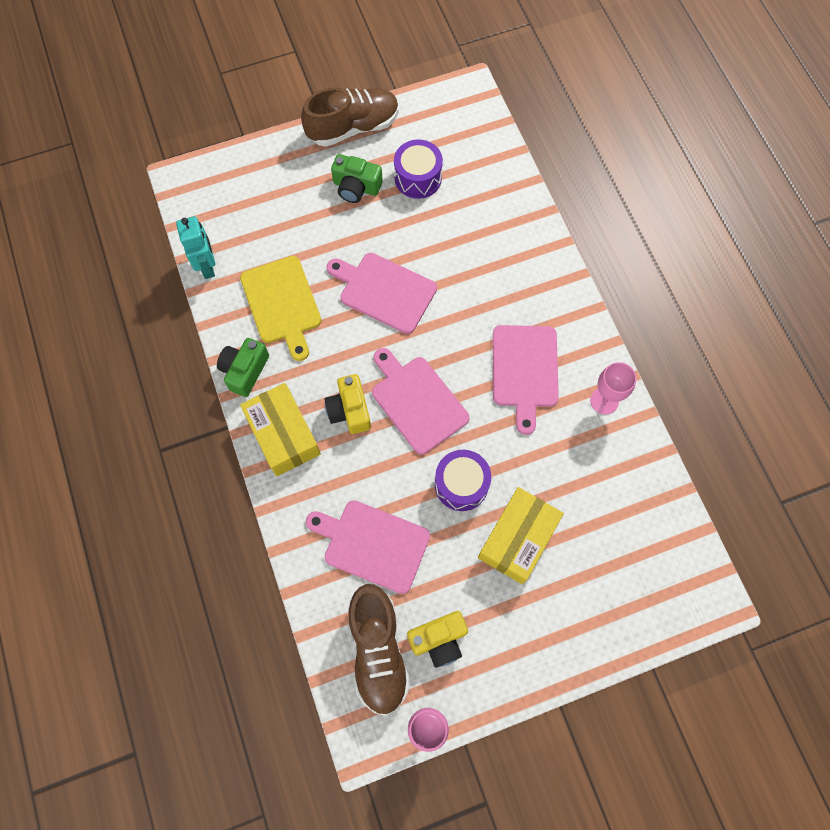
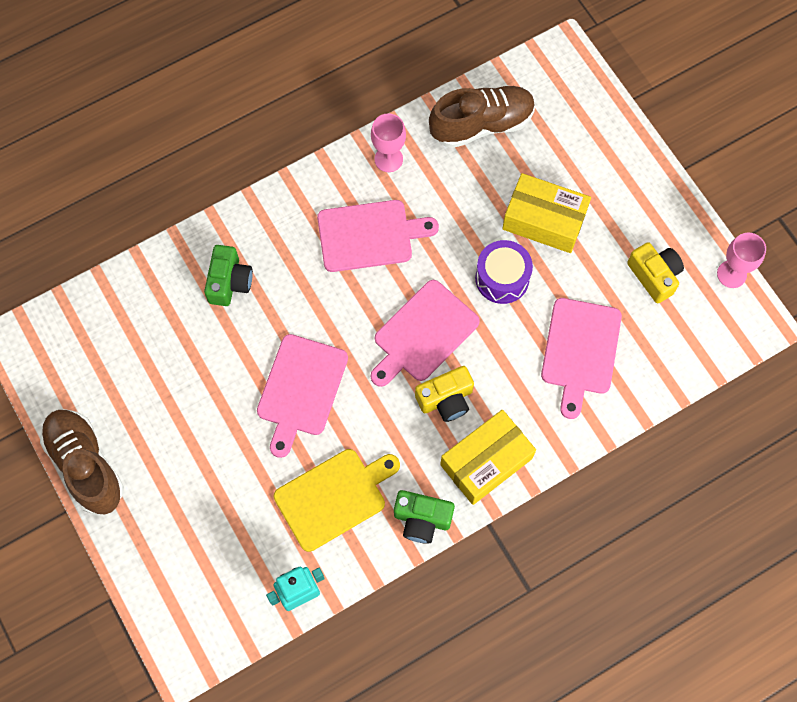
camera: 100 degrees left, 0 degrees up
(356, 187) = (170, 445): green camera -> green camera (229, 282)
(378, 651) = (678, 327): brown shoe -> brown shoe (482, 124)
(418, 178) = (149, 378): purple drum -> none

